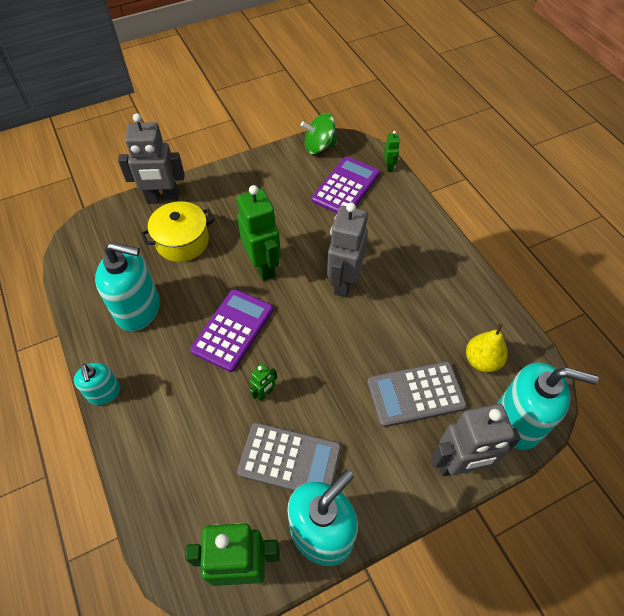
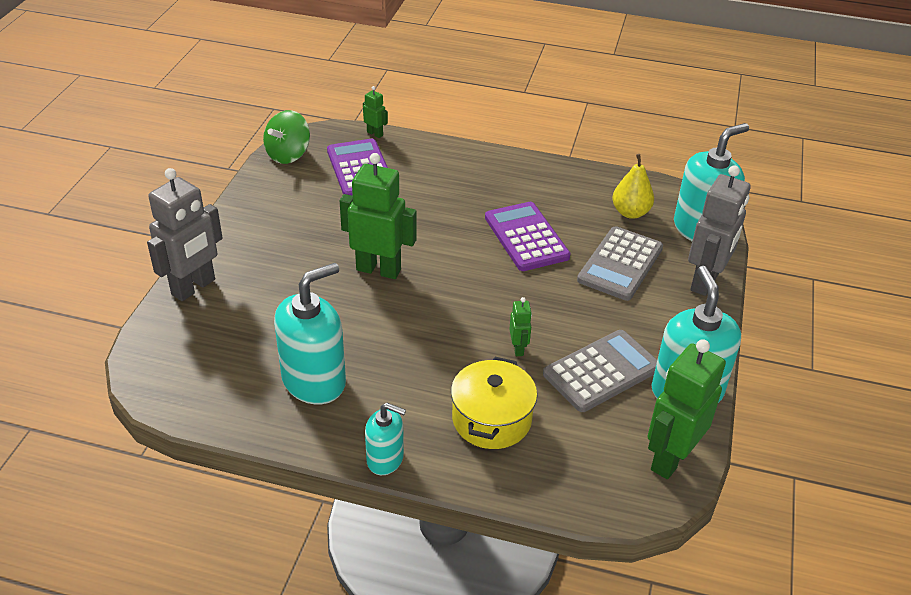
camera: 50 degrees left, 15 degrees down
(182, 241) = (271, 304): yellow pot -> yellow pot (491, 419)
(233, 330) = (425, 330): purple calculator -> purple calculator (526, 237)
(344, 282) = (462, 234): grey robot -> none

